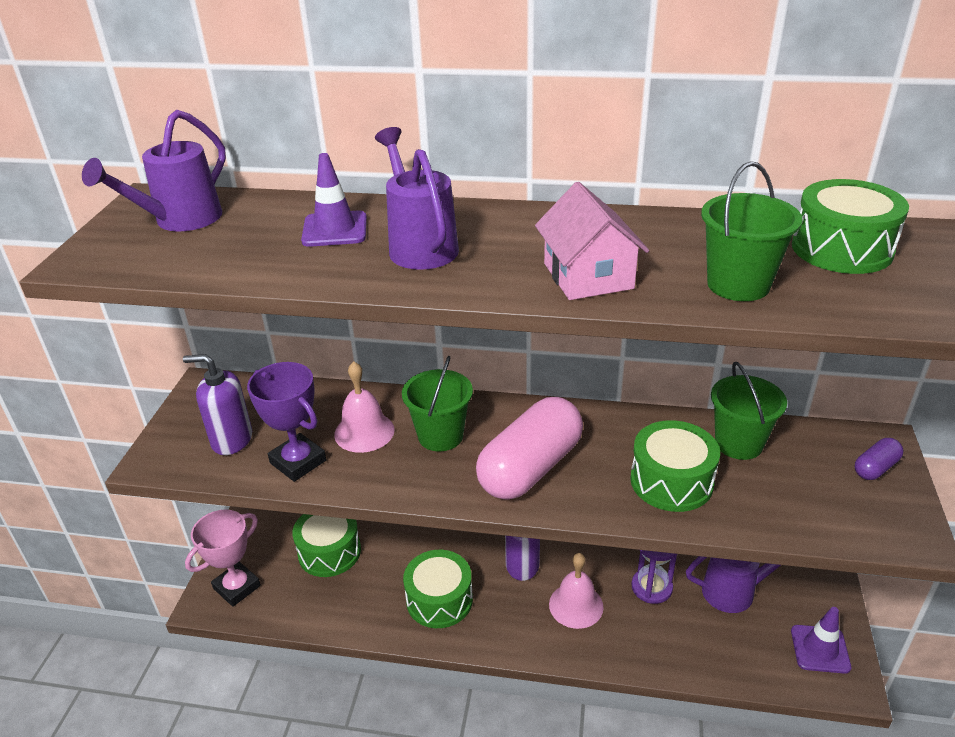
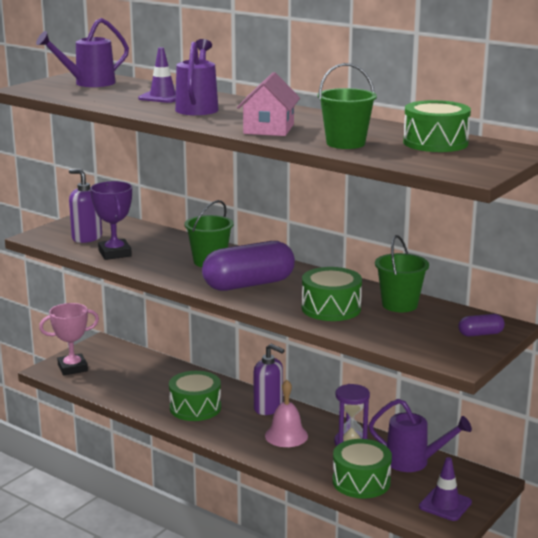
camera: 25 degrees right, 15 degrees down
(329, 552) = (144, 368): green drum -> green drum (361, 481)
(364, 432) = (166, 251): pink bell -> none
(530, 468) = (248, 284): pink capsule -> purple capsule

